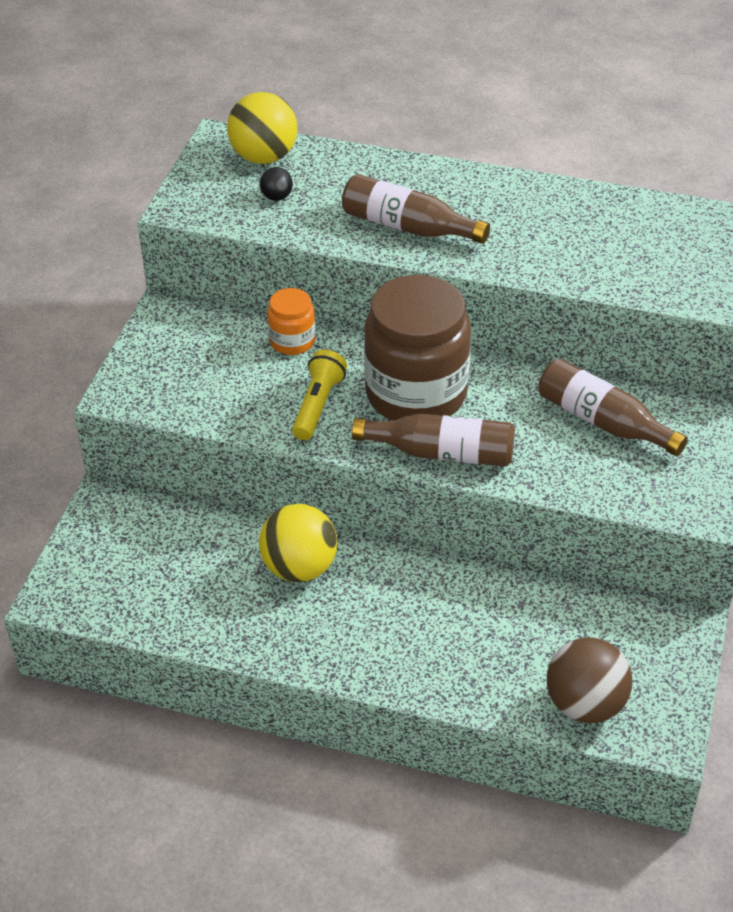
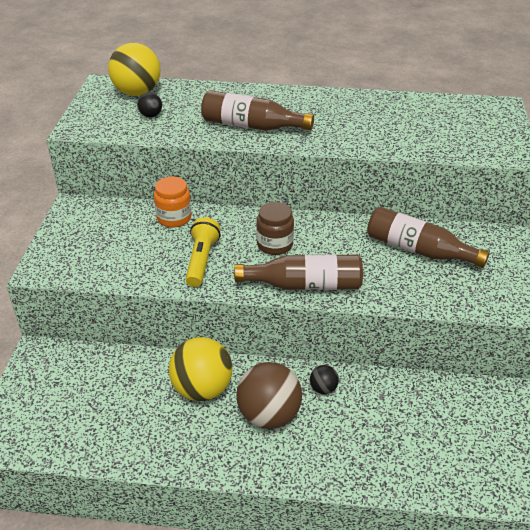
camera: 10 degrees left, 5 degrees down
(416, 393) = (275, 244): brown jar -> brown jar, size x0.47
(449, 586) = (323, 388): none -> black ball
(585, 704) = (456, 473): brown ball -> brown ball (269, 415)

